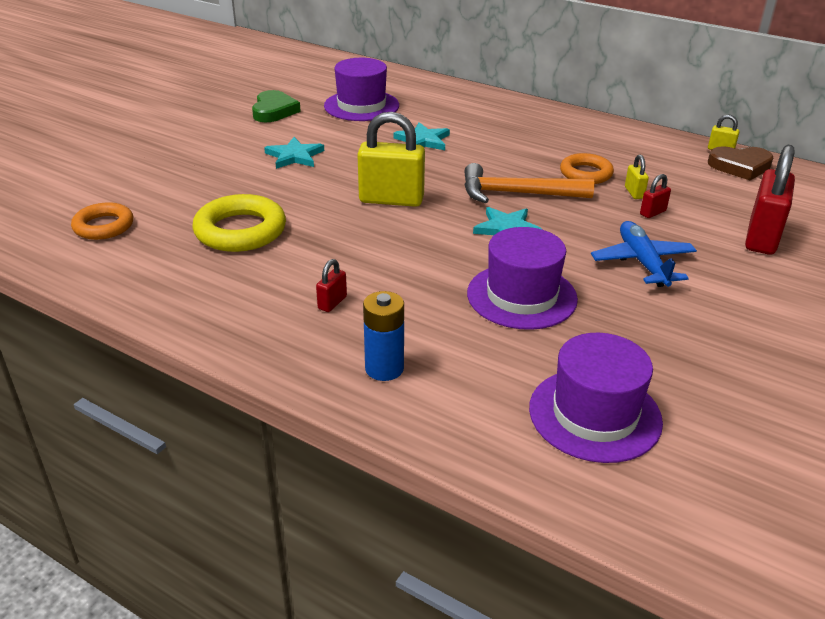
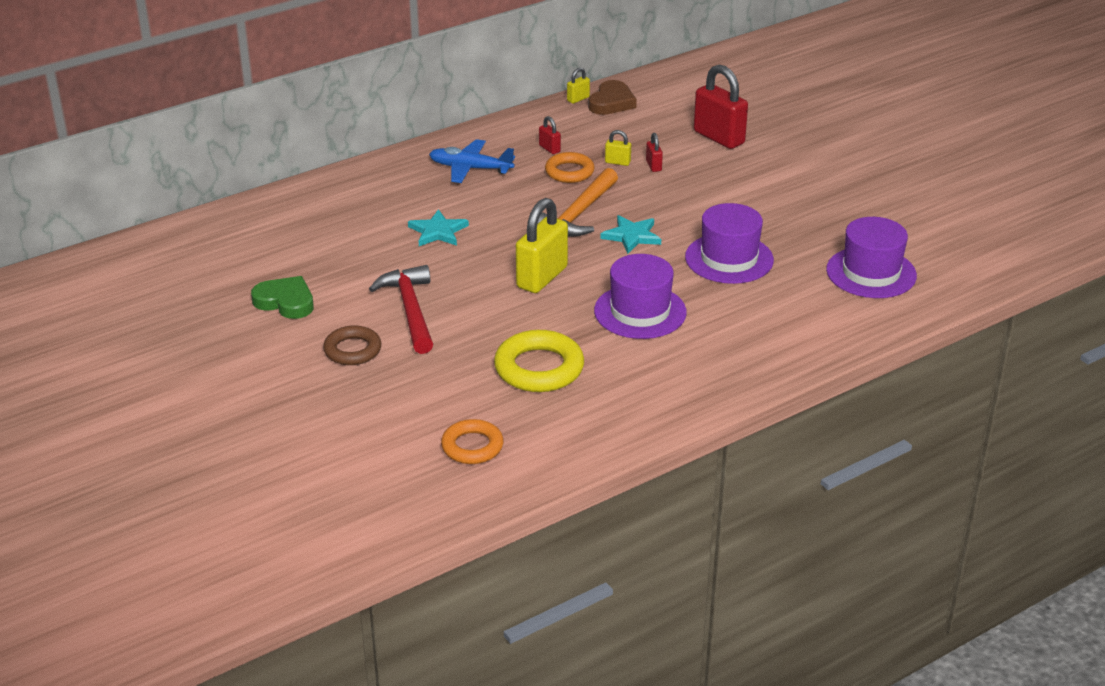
camera: 65 degrees left, 0 degrees up
(223, 148) = (352, 350): none -> brown ring
(294, 156) = (410, 310): turquoise star -> red hammer
(332, 303) = (685, 344): red padlock -> red padlock (549, 149)
(361, 106) = (324, 245): purple hat -> purple hat (640, 311)
(384, 368) = (781, 339): blue battery -> none
(642, 262) = (718, 196): blue plane -> blue plane (470, 169)

